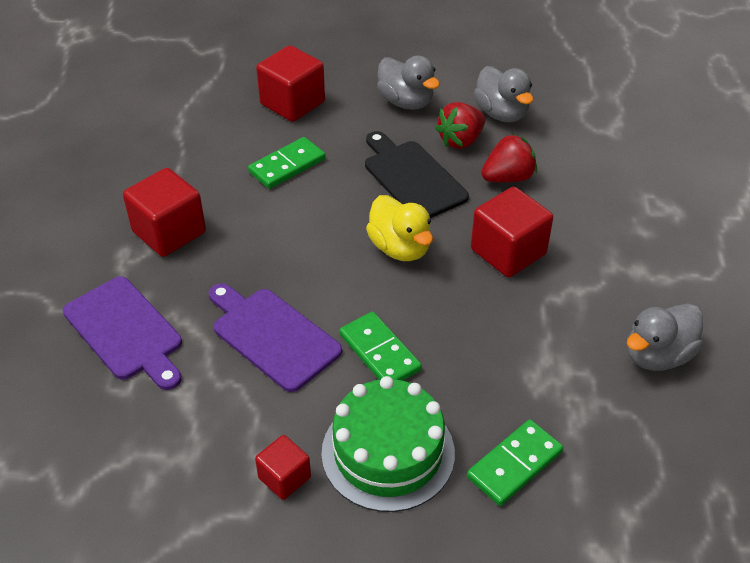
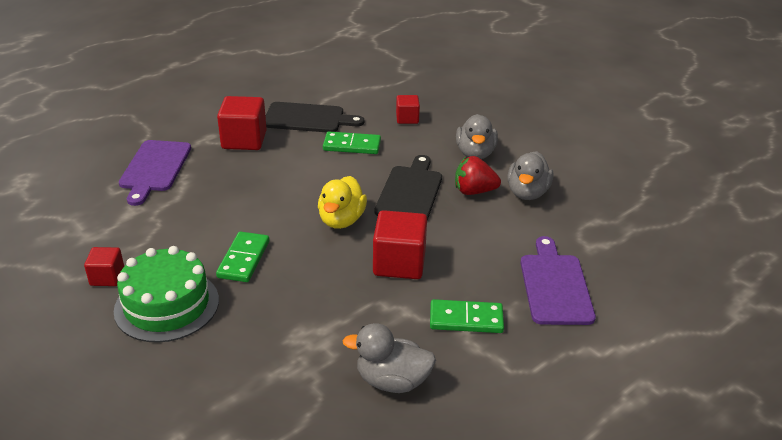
camera: 45 degrees right, 10 degrees down
(196, 164) = (308, 118): none -> black cutting board
(272, 335) = (209, 215): purple cutting board -> purple cutting board (555, 285)
(292, 103) = (407, 119): red cube -> red cube, size x0.57
(508, 178) = (469, 227): red strawberry -> none
(514, 465) = (213, 363): green domino -> green domino (466, 319)

